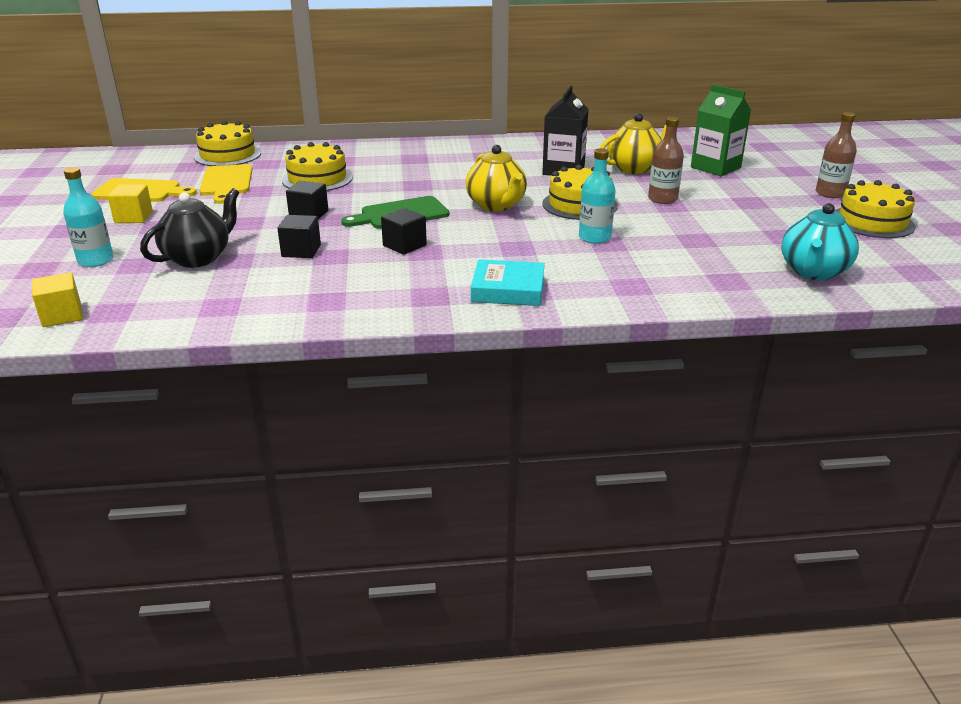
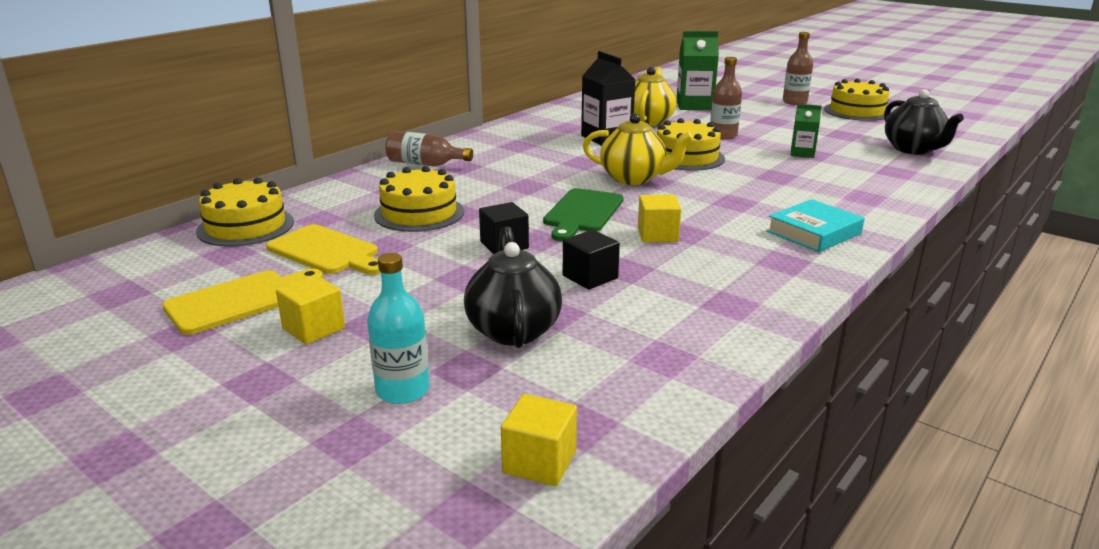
camera: 45 degrees left, 5 degrees down
(397, 150) = (425, 164): none -> brown bottle
(404, 245) = (657, 235): black cube -> yellow cube
(594, 237) = (758, 175): turquoise bottle -> none
(688, 236) = (802, 153): none -> green carton
(813, 272) = (913, 149): turquoise teapot -> black teapot

